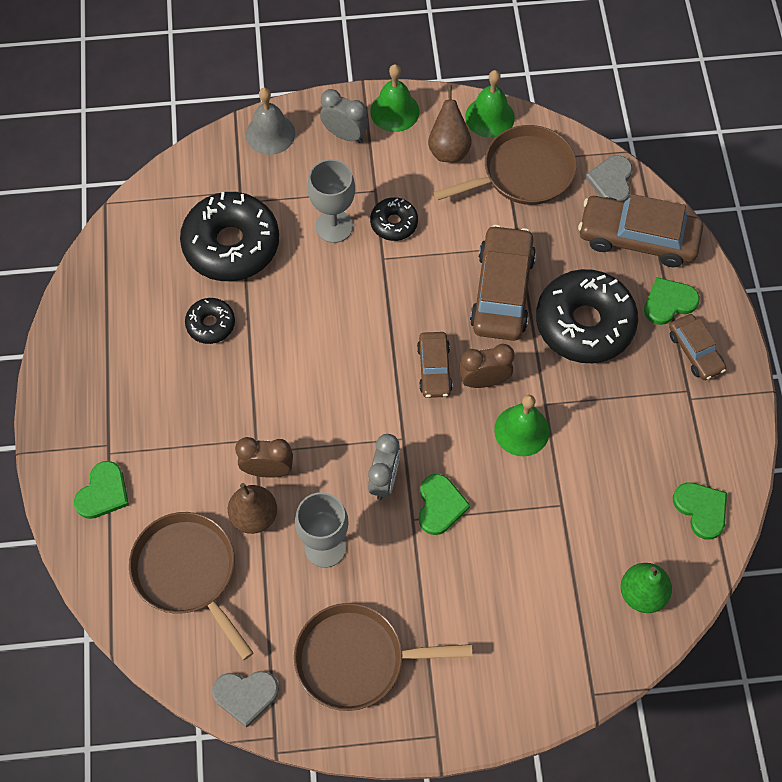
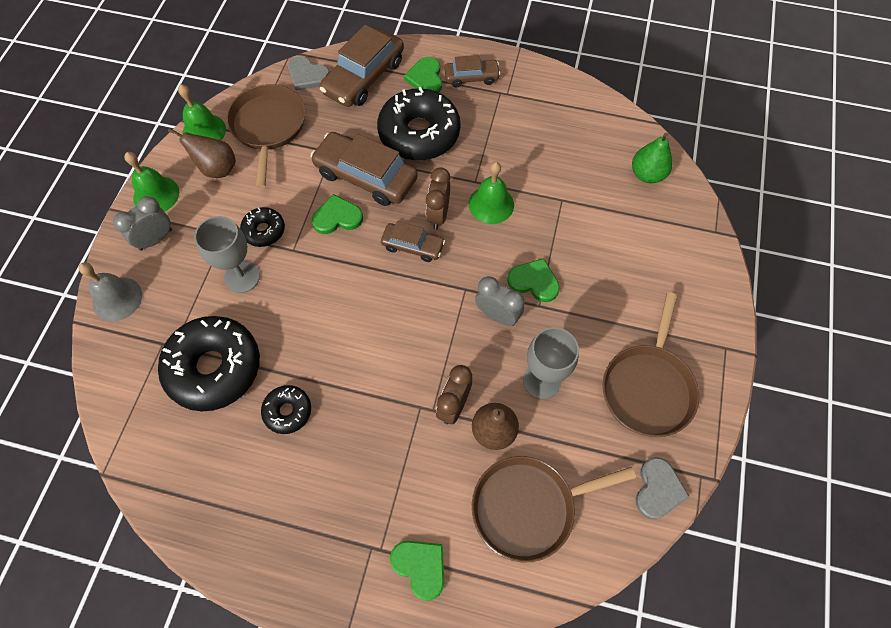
camera: 70 degrees left, 0 degrees up
(701, 509) = (594, 118): green heart -> green heart (337, 217)

